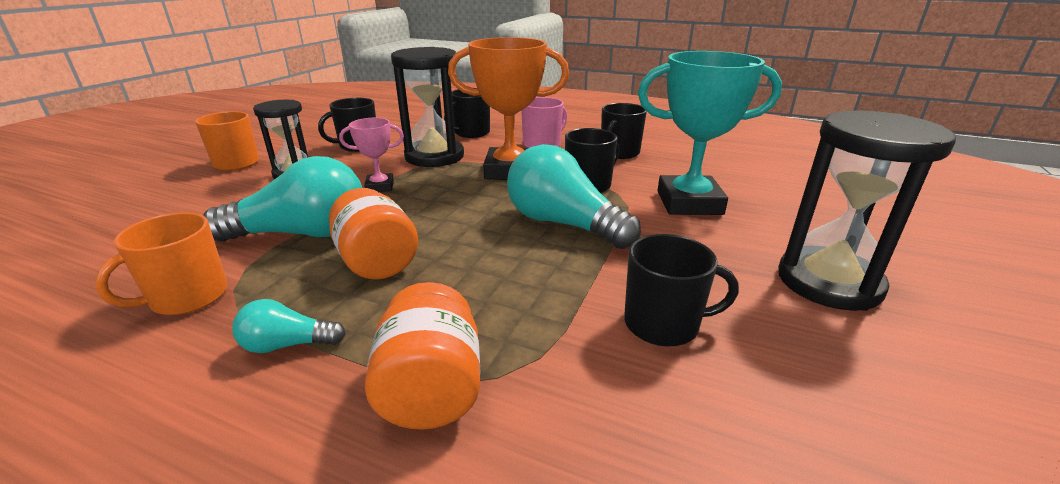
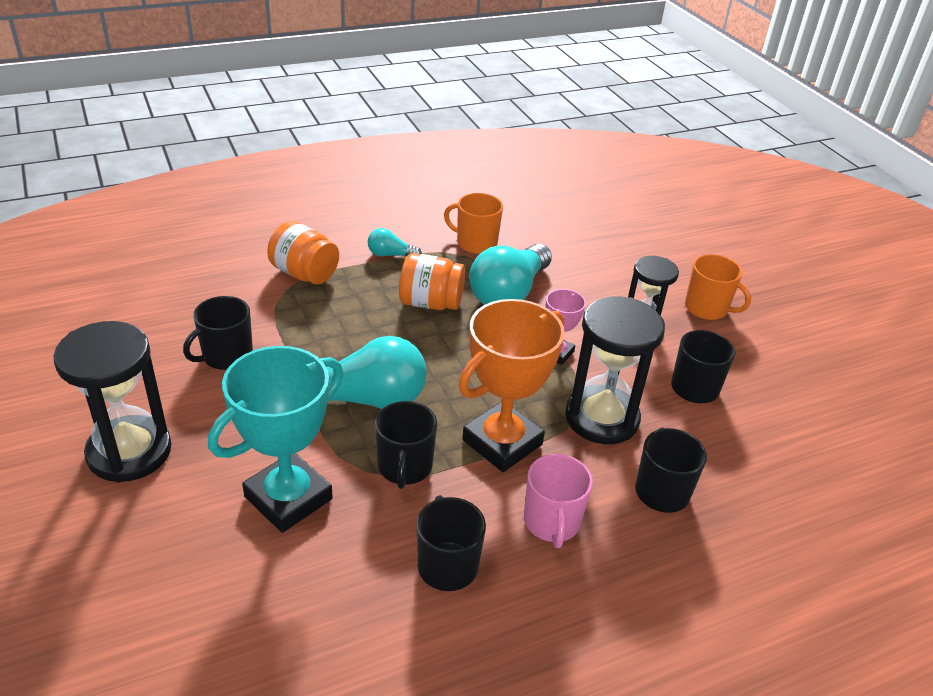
camera: 130 degrees right, 10 degrees up
(188, 297) = (475, 243): orange mug -> orange mug turned 60 degrees counterclockwise
(287, 345) = (390, 255): turquoise light bulb -> turquoise light bulb turned 120 degrees counterclockwise

